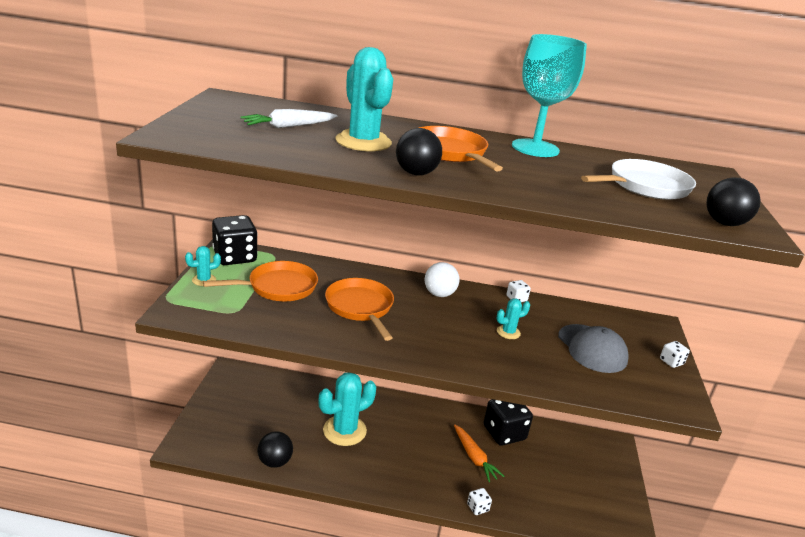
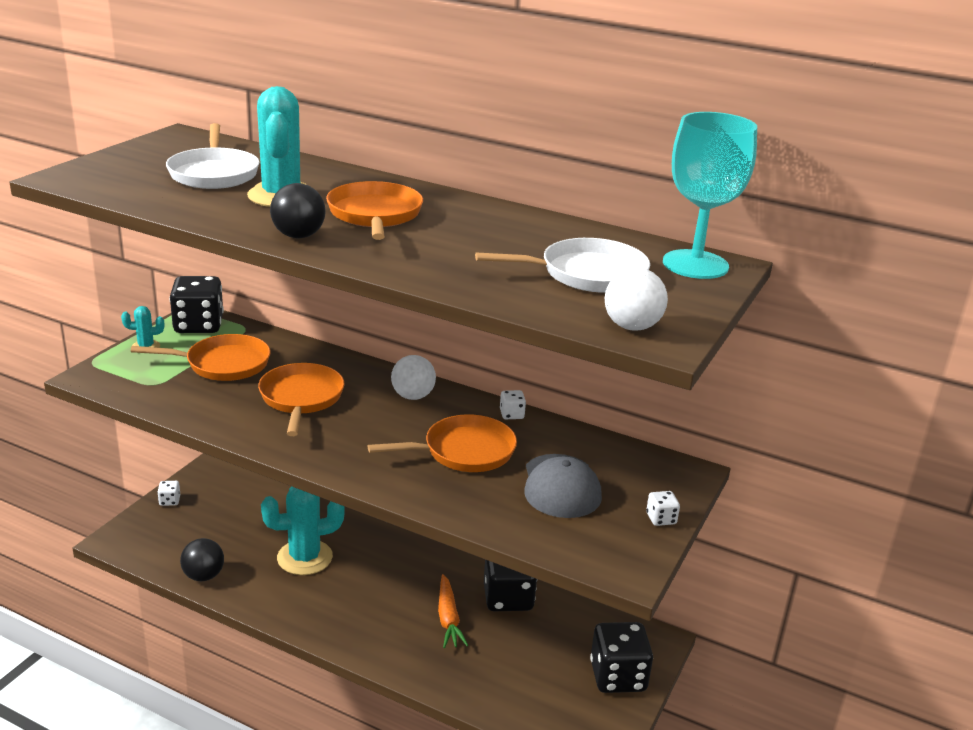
camera: 20 degrees right, 0 degrees up
(288, 126) = (214, 173): white carrot -> white pan
(477, 507) = (414, 674): white dice -> white dice (169, 501)
(508, 332) = (464, 451): turquoise cactus -> orange pan
(535, 148) = (500, 217): turquoise goblet -> turquoise goblet (695, 264)
(607, 476) = (618, 676): none -> black dice
(724, 223) = (632, 326): black ball -> white ball

